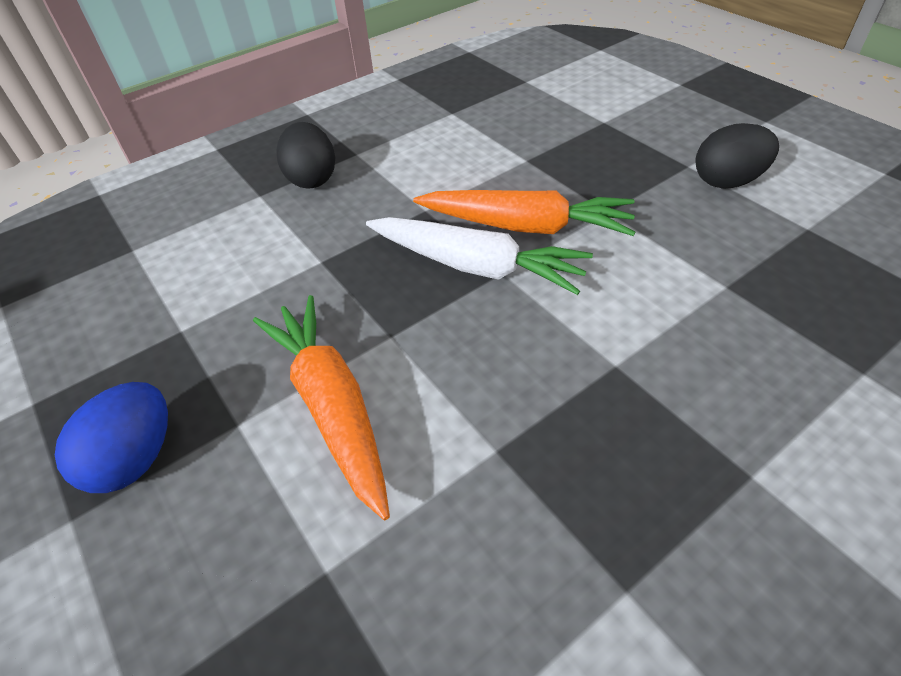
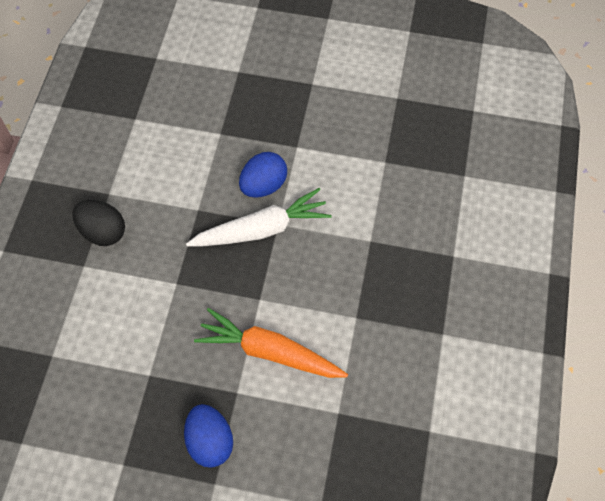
camera: 45 degrees left, 15 degrees up
(526, 226) = (263, 185): orange carrot -> blue egg
(727, 181) = (339, 85): black egg -> none

